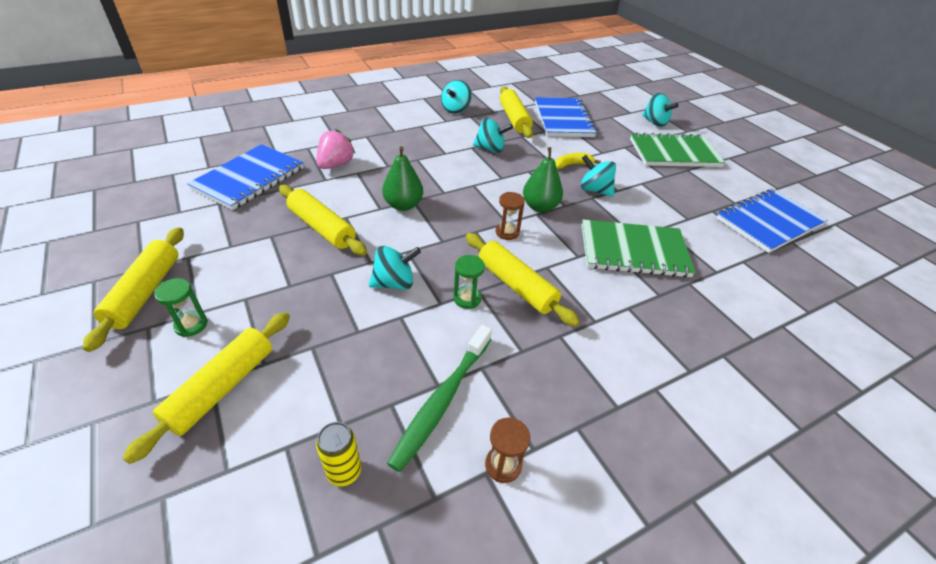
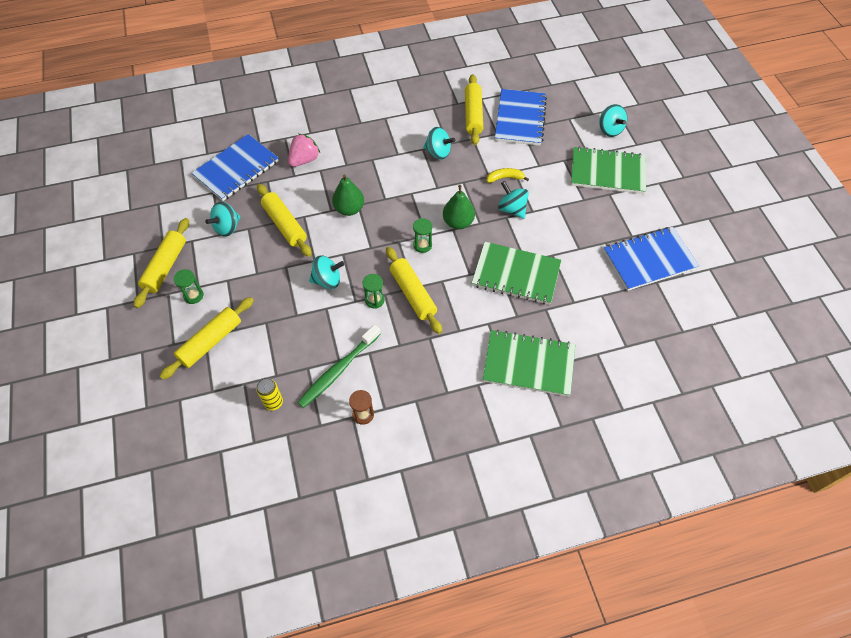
camera: 15 degrees right, 15 degrees up
(455, 109) = (422, 98): turquoise spinning top -> turquoise spinning top (227, 227)
(507, 232) = (422, 245): brown hourglass -> green hourglass
(707, 351) = (528, 364): none -> green notebook

